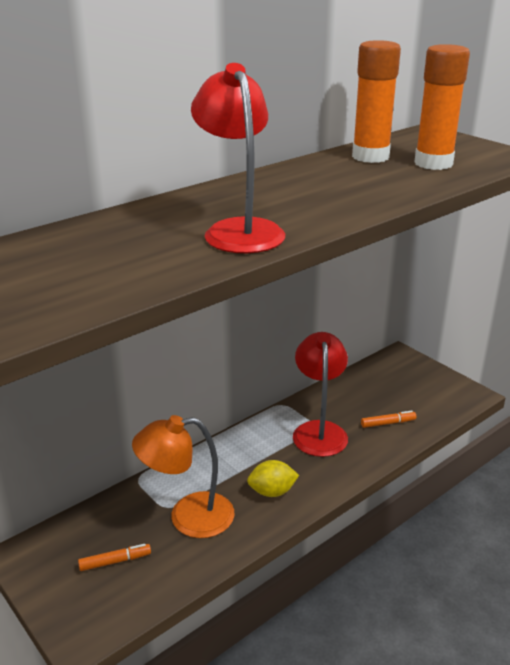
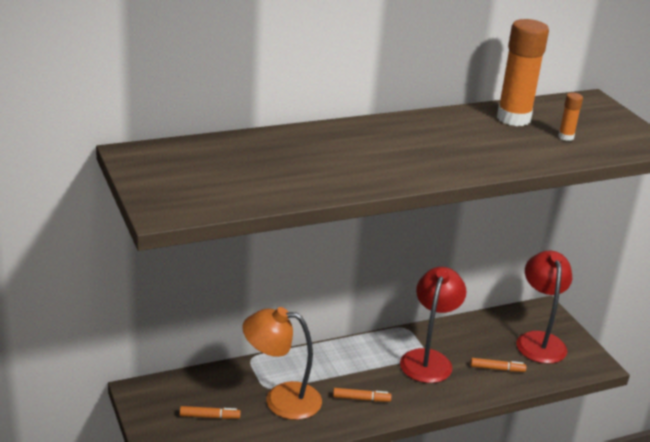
camera: 15 degrees right, 0 degrees up
(239, 230) = (352, 169): red lamp -> red lamp (539, 340)
(272, 492) = (361, 399): yellow lemon -> orange marker
(433, 163) = (566, 137): orange glue stick -> orange glue stick, size x0.45

